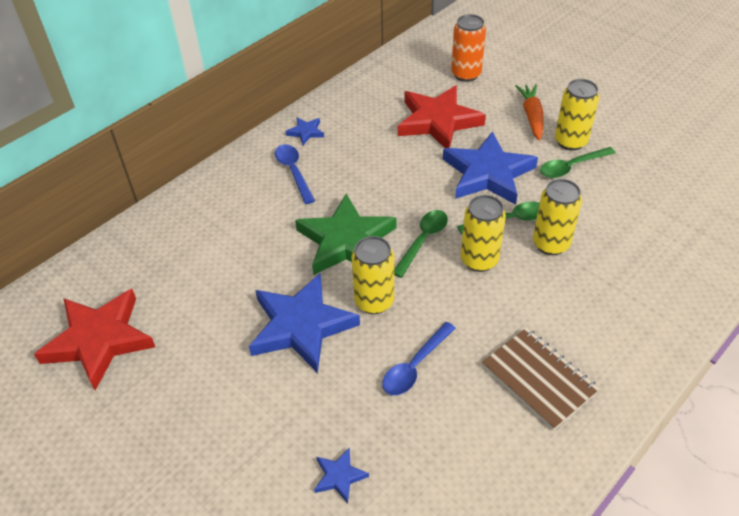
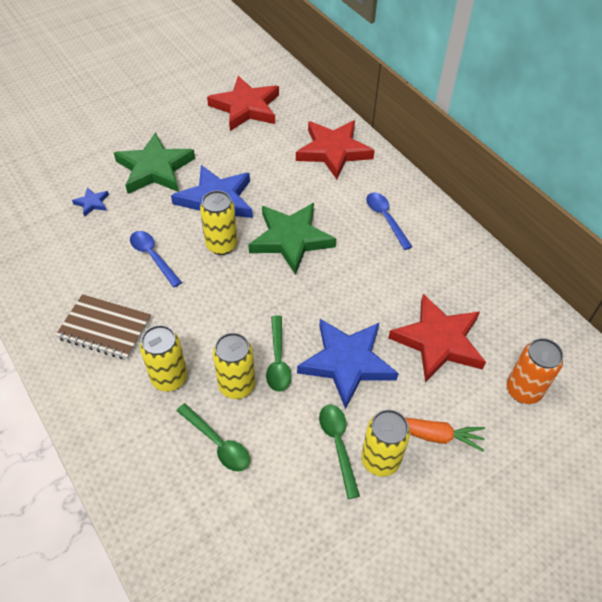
camera: 100 degrees right, 5 degrees up
(187, 230) = (333, 151): none -> red star
(250, 417) = (155, 169): none -> green star
(293, 171) = (385, 218): blue spoon -> blue spoon turned 105 degrees counterclockwise
(306, 132) = (439, 234): blue star -> none
(423, 240) = (274, 290): green spoon -> green spoon (218, 443)
(479, 260) = (238, 324): yellow can -> yellow can (169, 378)
(538, 379) = (105, 328): brown notebook -> brown notebook turned 45 degrees clockwise

